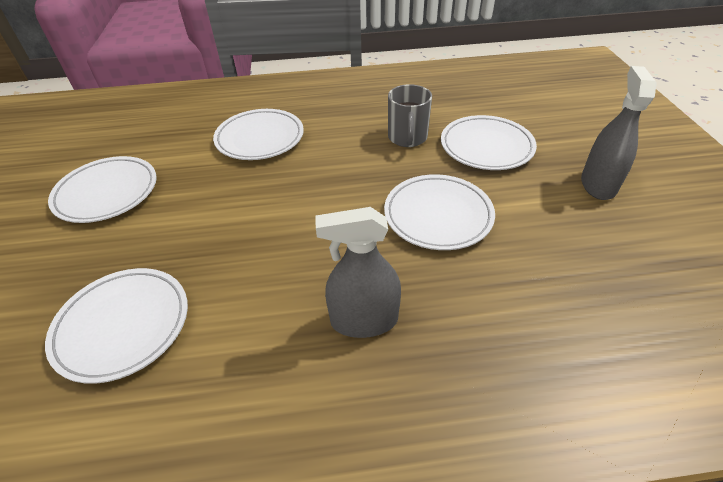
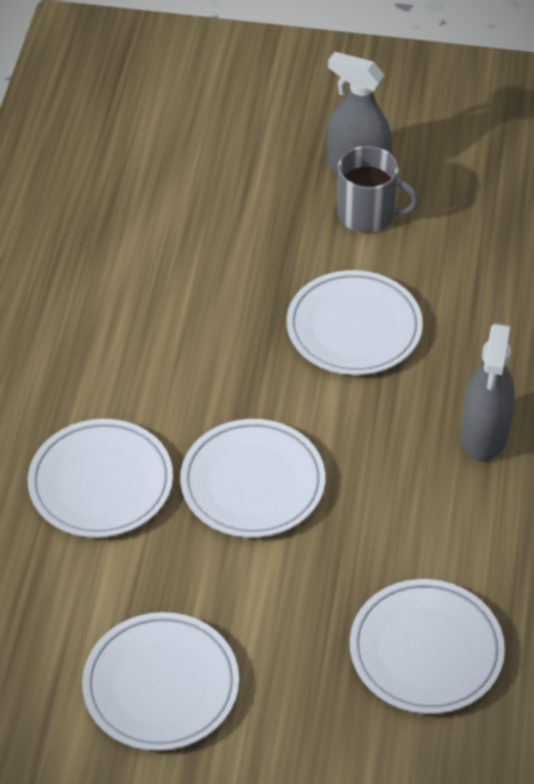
camera: 75 degrees left, 5 degrees up
(407, 138) = (182, 310): grey mug -> grey mug (367, 214)
(486, 147) = (241, 236): white plate -> white plate (252, 483)

